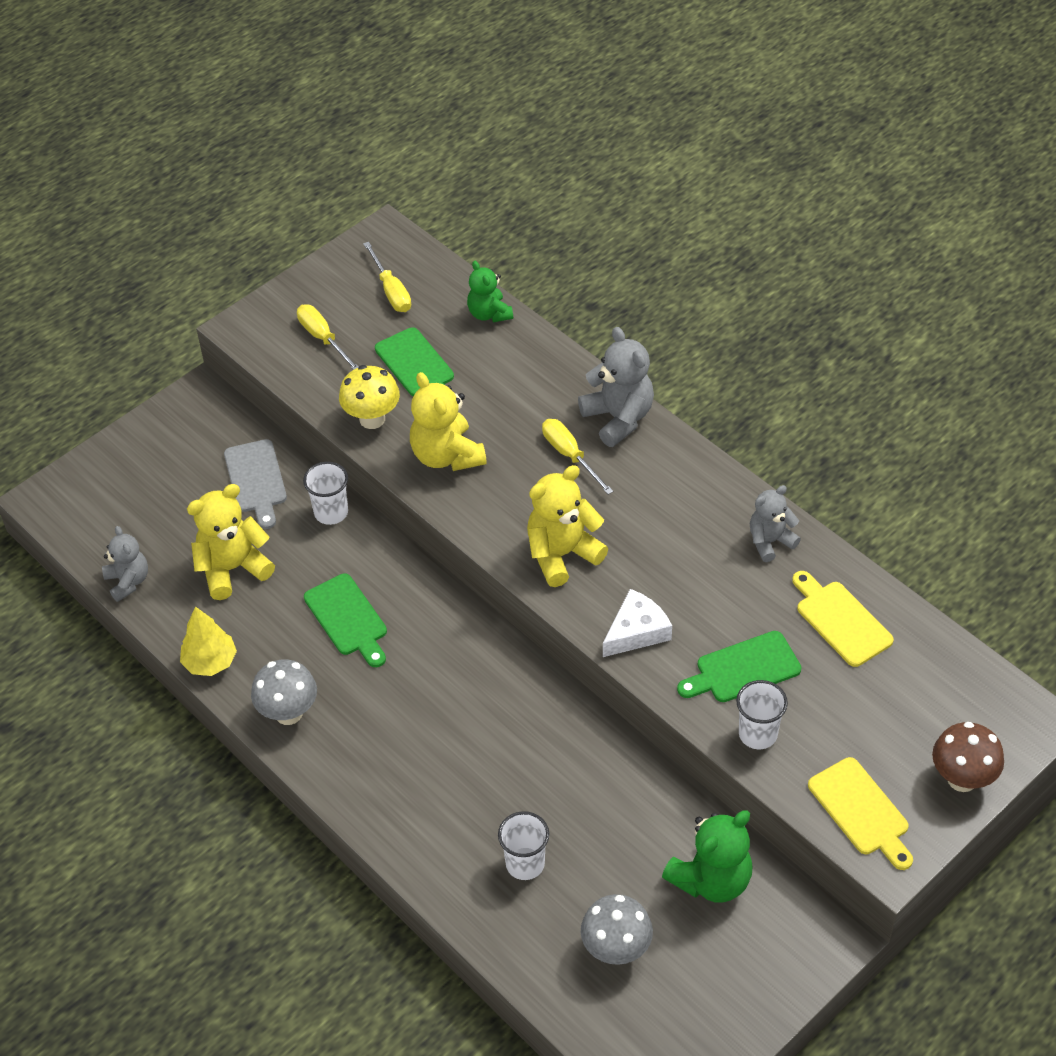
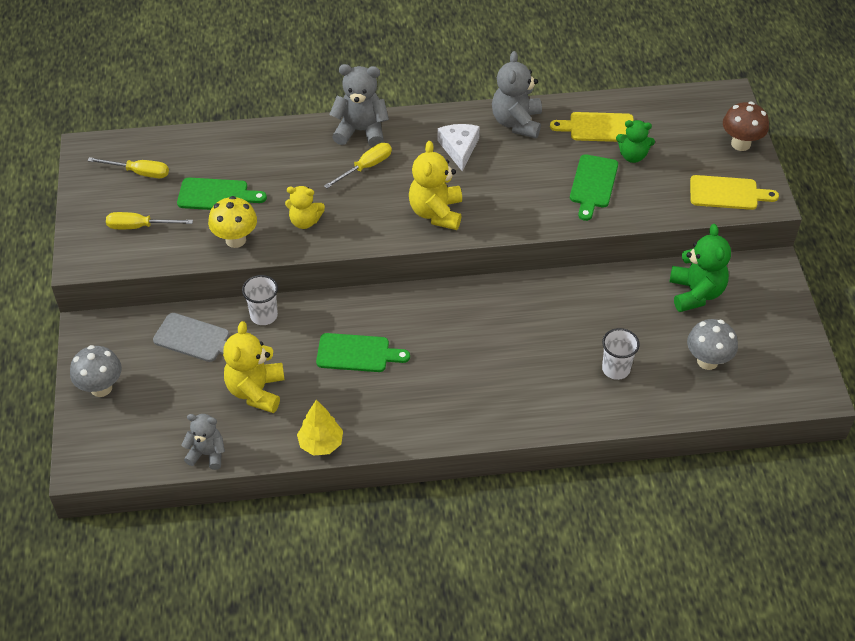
camera: 55 degrees left, 0 degrees up
(288, 713) = (401, 424): grey mushroom -> grey mushroom (101, 388)
(447, 455) = (305, 221): yellow teddy bear -> yellow teddy bear, size x0.64
(489, 314) = (213, 139): green teddy bear -> green teddy bear (632, 156)
(570, 455) = (366, 167): yellow screwdriver -> yellow screwdriver turned 135 degrees clockwise
(636, 631) = (524, 213): white cheese -> white cheese (459, 148)
(758, 734) = (642, 204): white cup -> none
(770, 541) = (517, 122): grey teddy bear -> grey teddy bear, size x1.56

